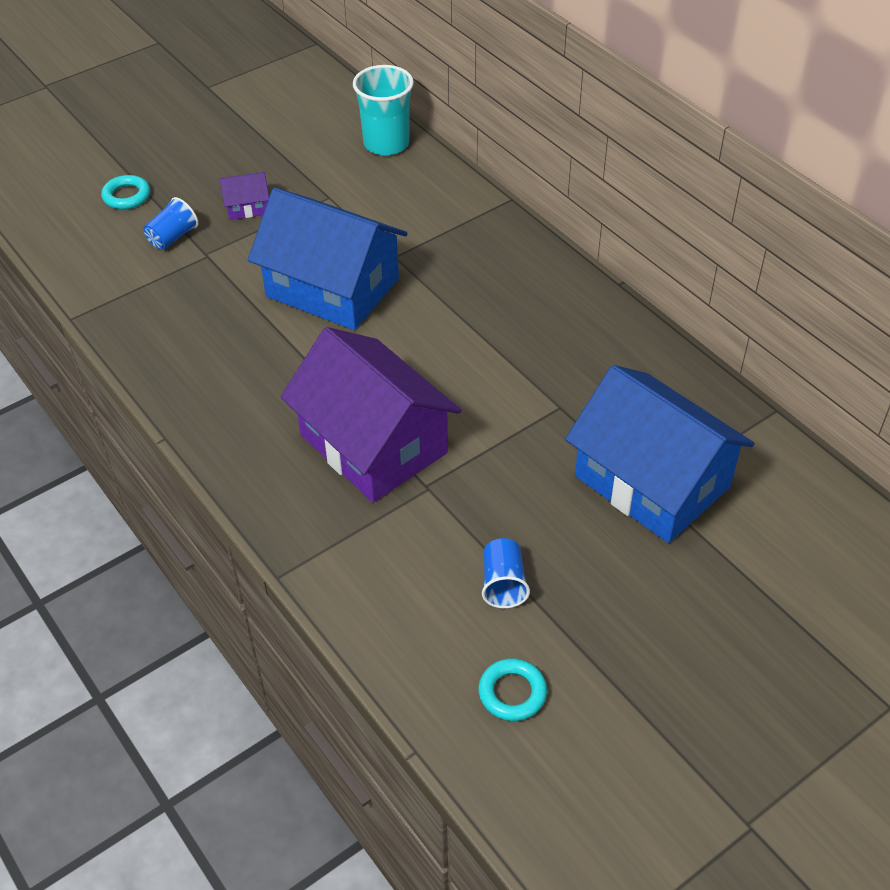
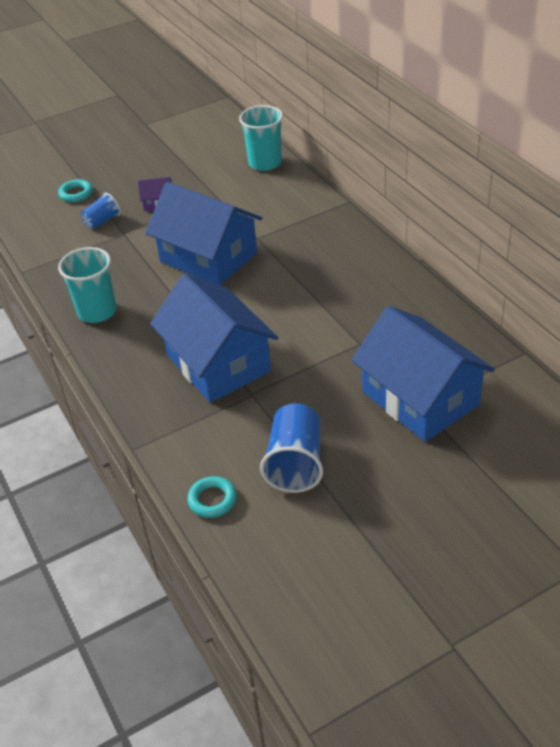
camera: 10 degrees right, 5 degrees down
(190, 374) = (97, 311): none -> turquoise cup
(373, 444) = (218, 363): purple house -> blue house
(503, 584) = (295, 463): blue cup -> blue cup, size x1.71
(512, 693) = (288, 539): turquoise ring -> turquoise ring (212, 500)

